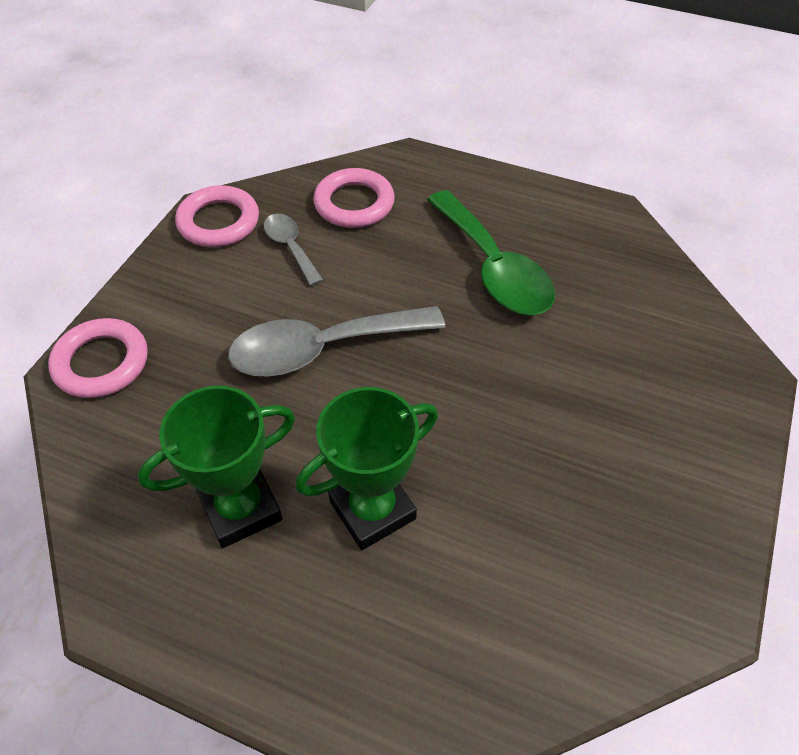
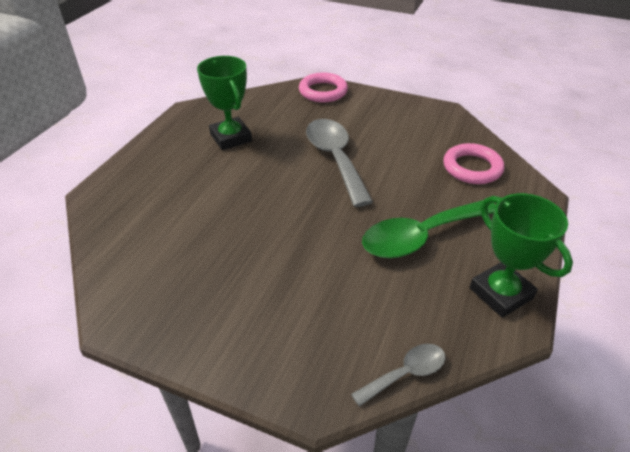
camera: 90 degrees right, 10 degrees down
(218, 222) = (436, 116): pink ring -> none
(290, 247) = (420, 143): grey spoon -> grey spoon (406, 373)
(372, 510) = (221, 179): green trophy -> green trophy (501, 293)

